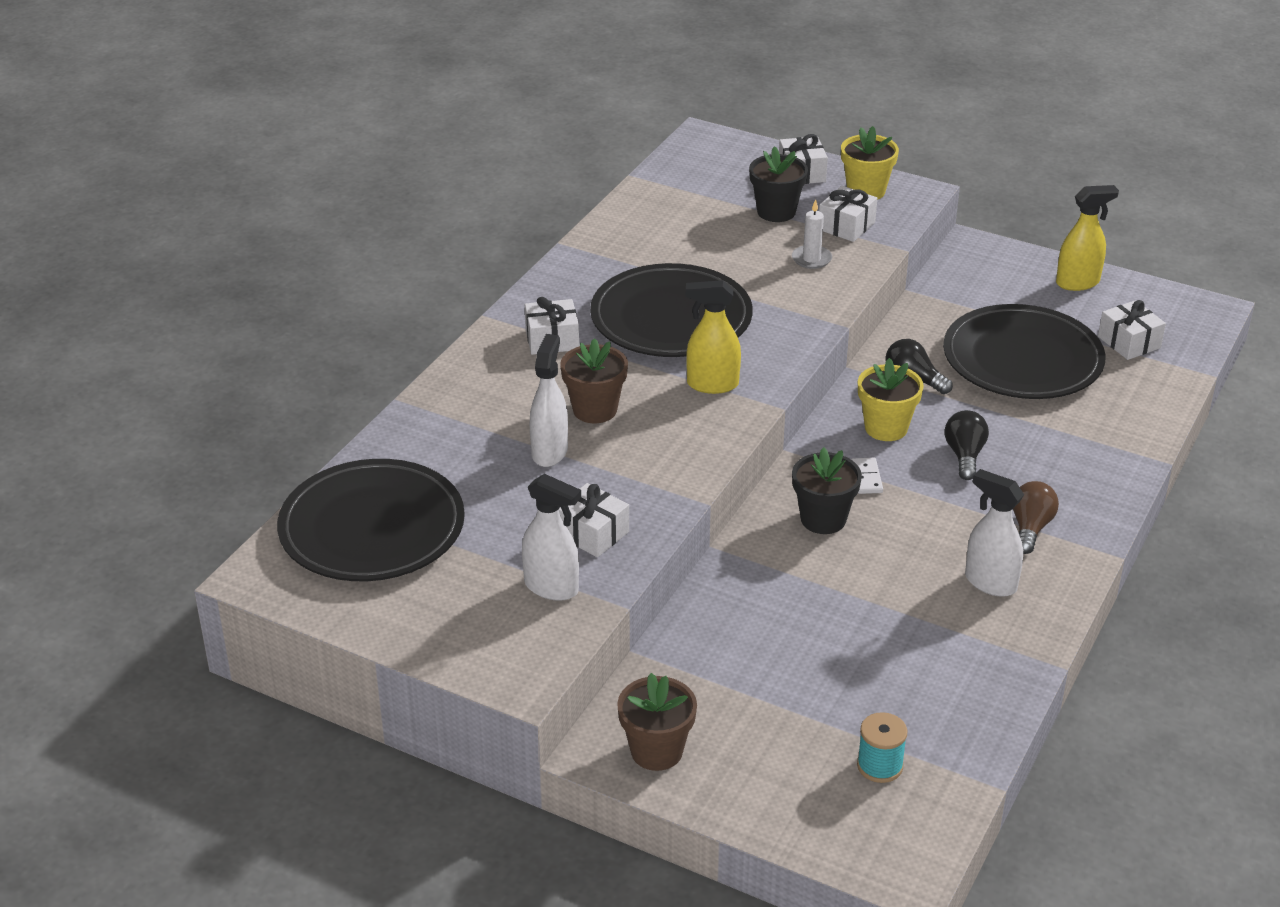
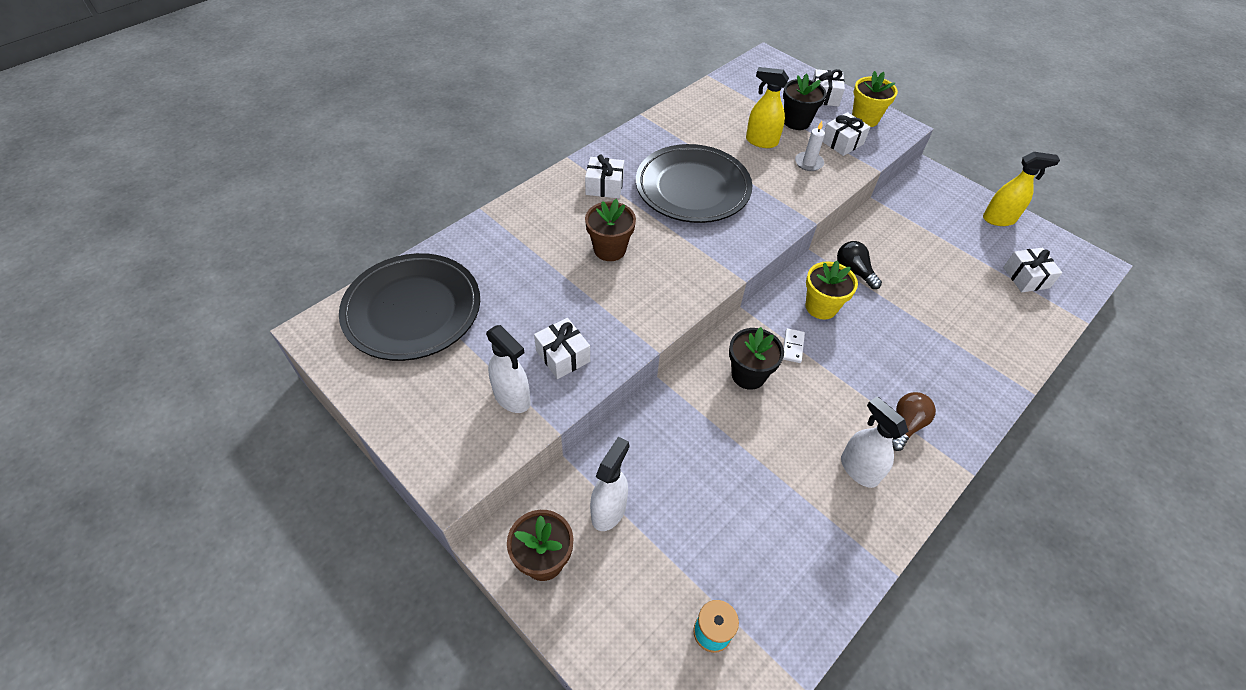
camera: 15 degrees right, 15 degrees up
(549, 452) = (563, 277): white spray bottle -> white spray bottle (609, 510)
(712, 384) = (700, 248): yellow spray bottle -> yellow spray bottle (761, 141)
(964, 455) = (873, 345): black light bulb -> none
(1022, 359) = (940, 273): black plate -> none

